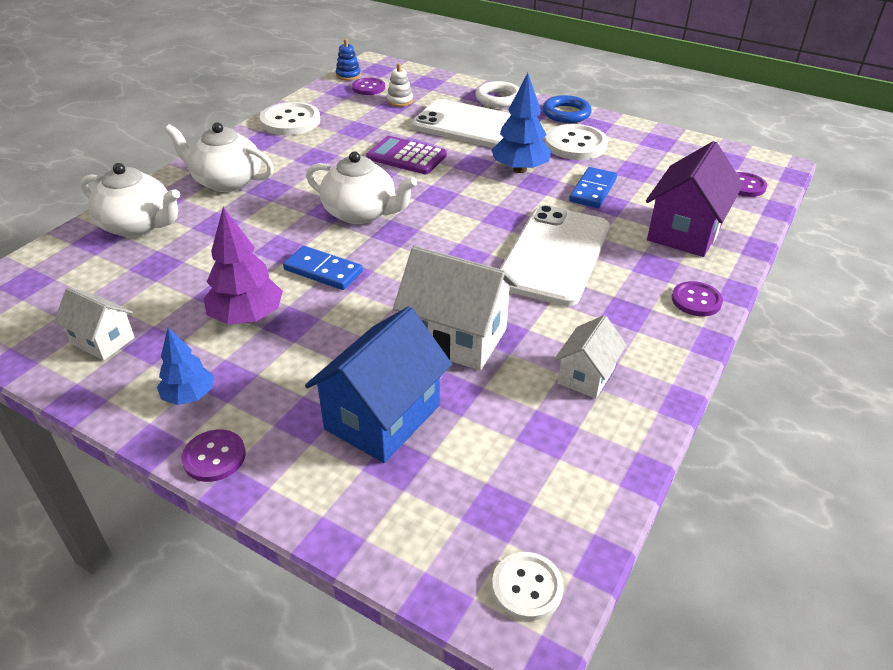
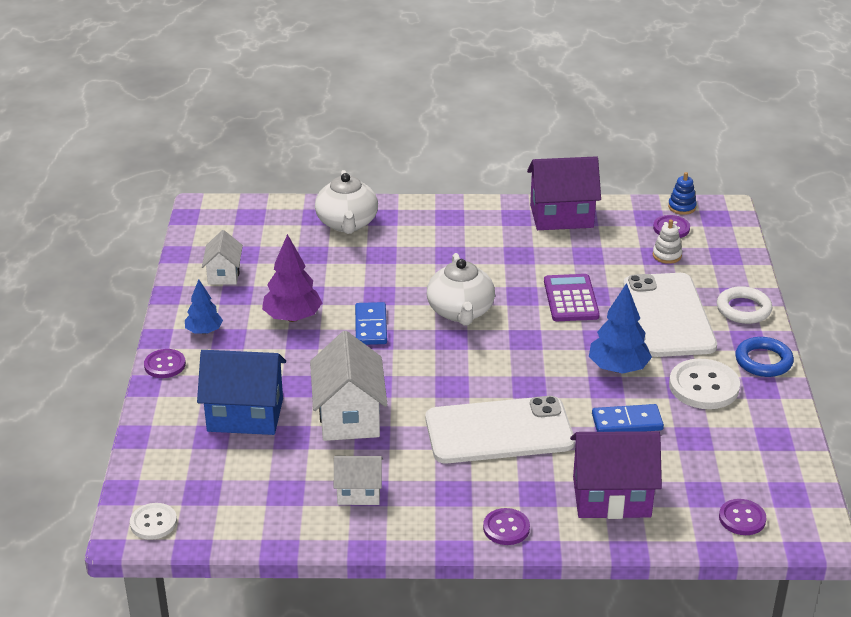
camera: 60 degrees right, 5 degrees down
(226, 181) = (439, 231): white teapot -> none
(290, 121) = (561, 216): white button -> purple house

